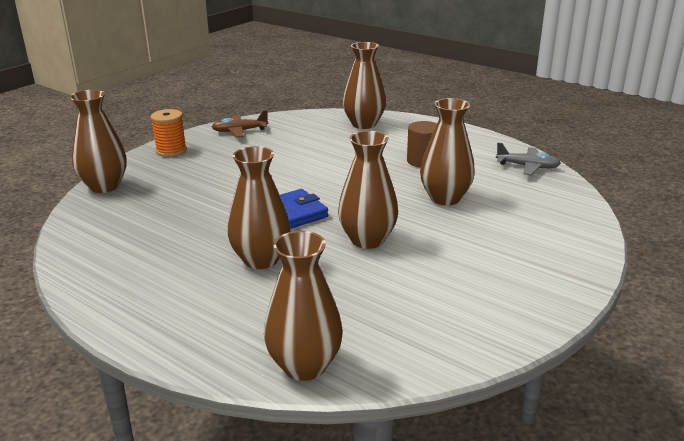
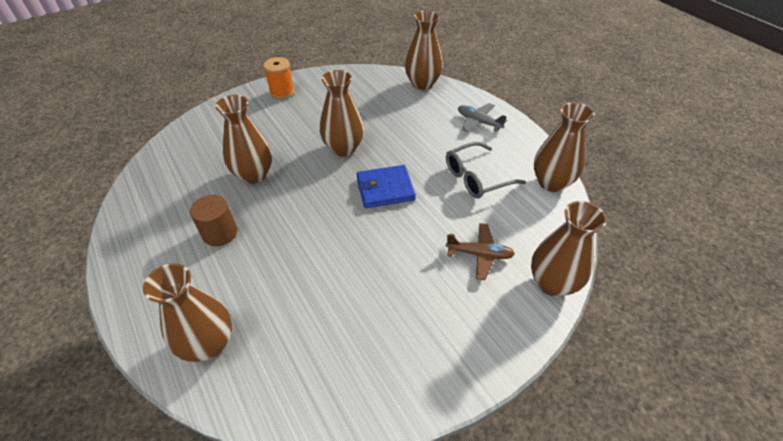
camera: 160 degrees left, 20 degrees up
(171, 151) = (479, 348): orange spool -> orange spool (282, 92)
(180, 244) = (476, 177): none -> grey glasses
(239, 131) = (379, 382): brown plane -> brown plane (479, 254)
(261, 260) = (422, 149): brown vase -> brown vase (551, 183)
(527, 167) = (143, 195): grey plane -> grey plane (478, 122)

